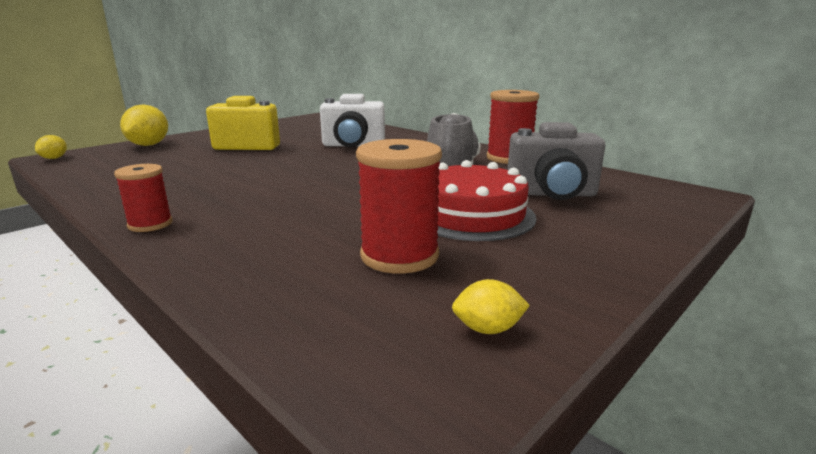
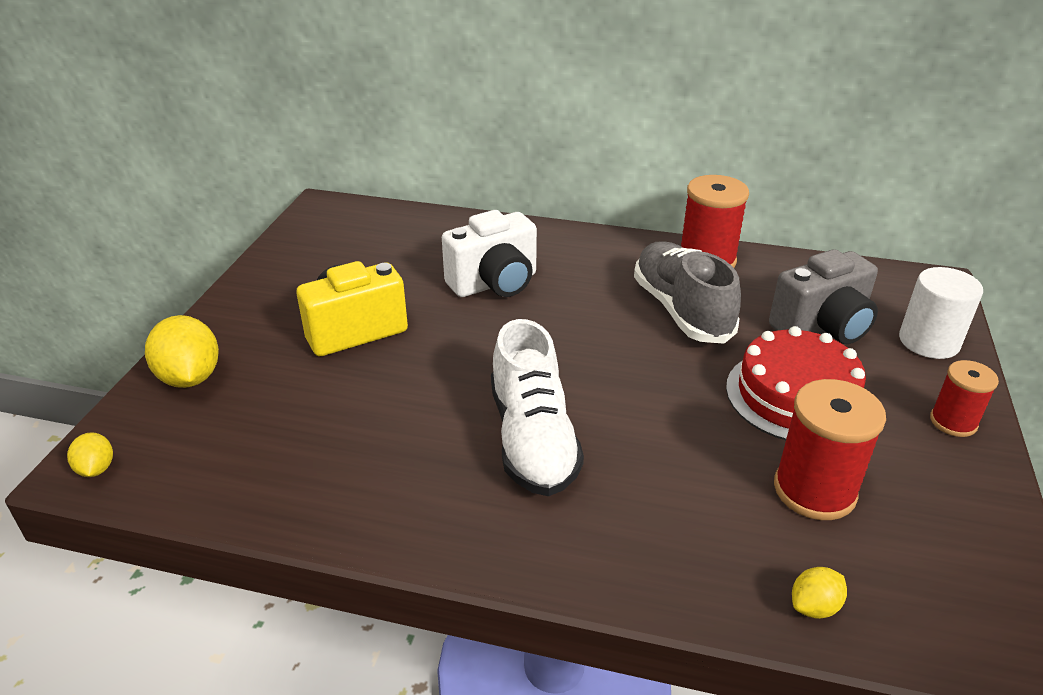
camera: 30 degrees left, 15 degrees up
(150, 224) = (513, 551): red spool -> red spool (953, 422)
(256, 192) = (533, 439): none -> white shoe
(488, 329) = (973, 552): yellow lemon -> yellow lemon (814, 607)
(645, 217) = (929, 342): none -> white cylinder

